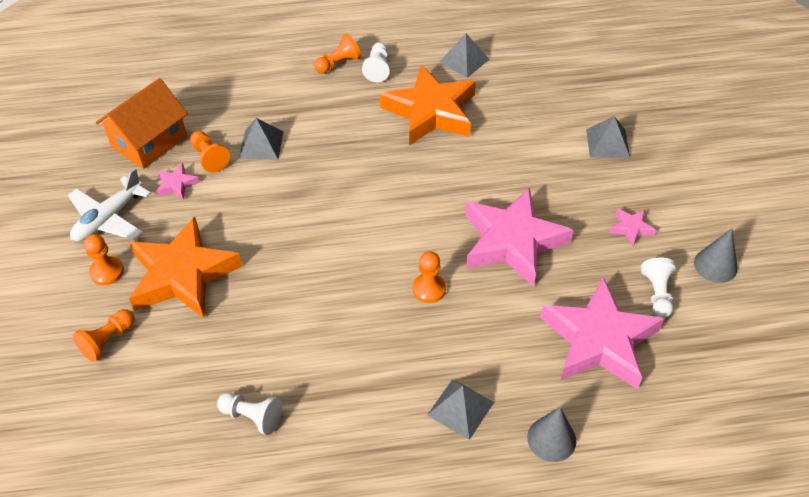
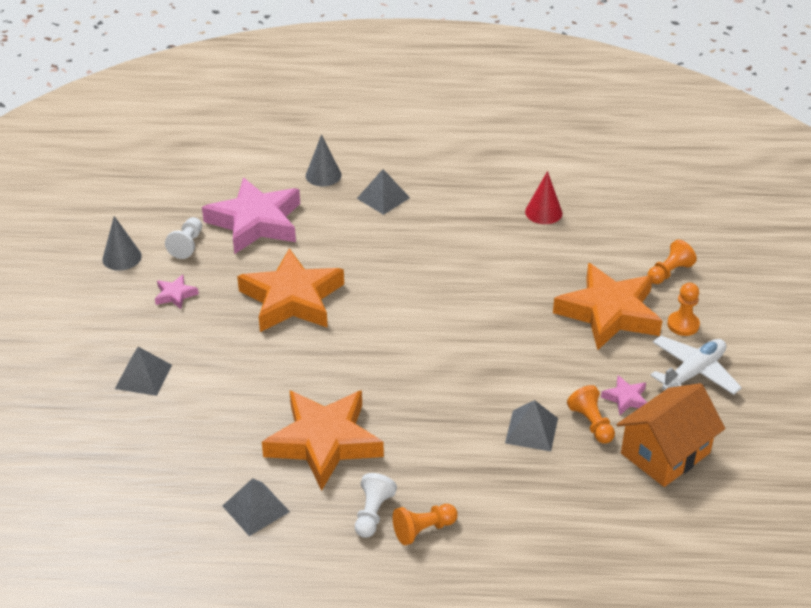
camera: 170 degrees left, 10 degrees down
(252, 417) = (543, 212): white pawn -> red cone
(429, 289) = (383, 273): orange pawn -> none
(512, 242) = (292, 299): pink star -> orange star

